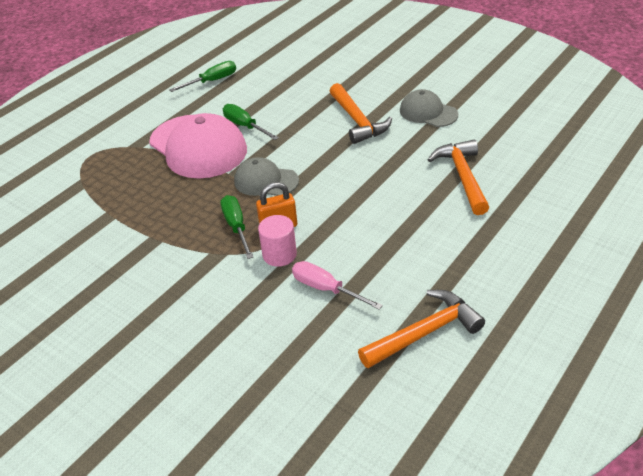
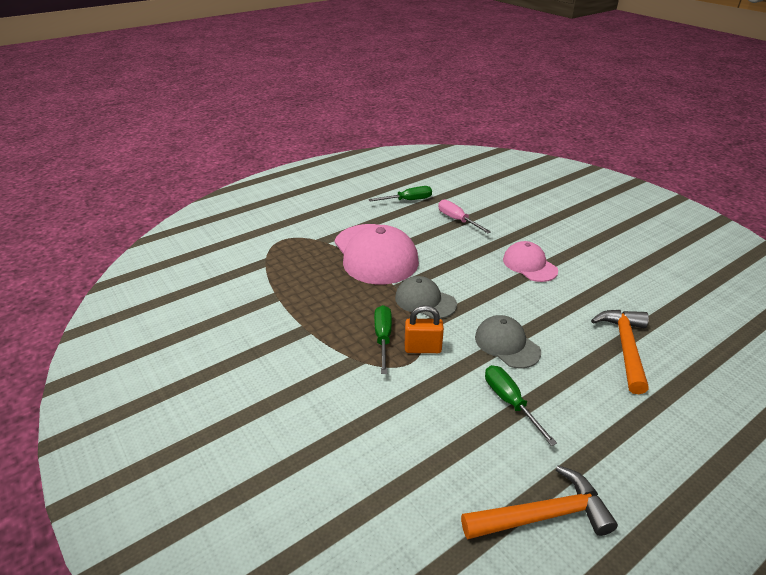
camera: 15 degrees right, 5 degrees down
(245, 126) = (423, 245): green screwdriver -> green screwdriver (510, 402)
(279, 254) = (414, 378): pink cylinder -> none
(326, 289) = (449, 429): pink screwdriver -> pink screwdriver (457, 220)
(357, 120) = (529, 265): orange hammer -> pink cap
(428, 112) = (602, 273): grey cap -> grey cap (507, 344)

